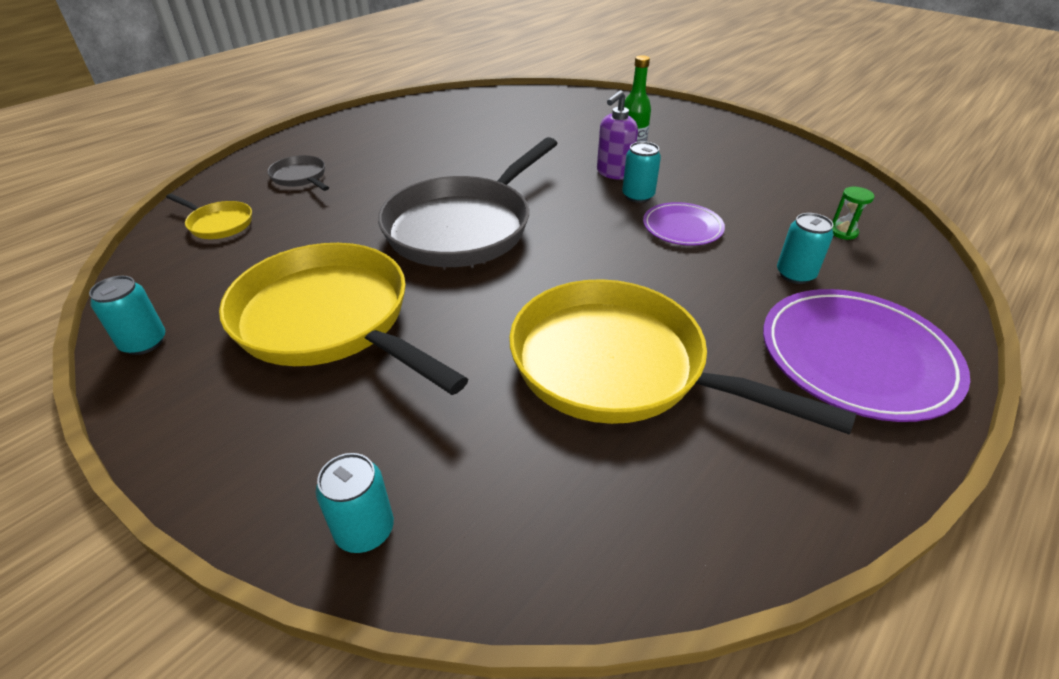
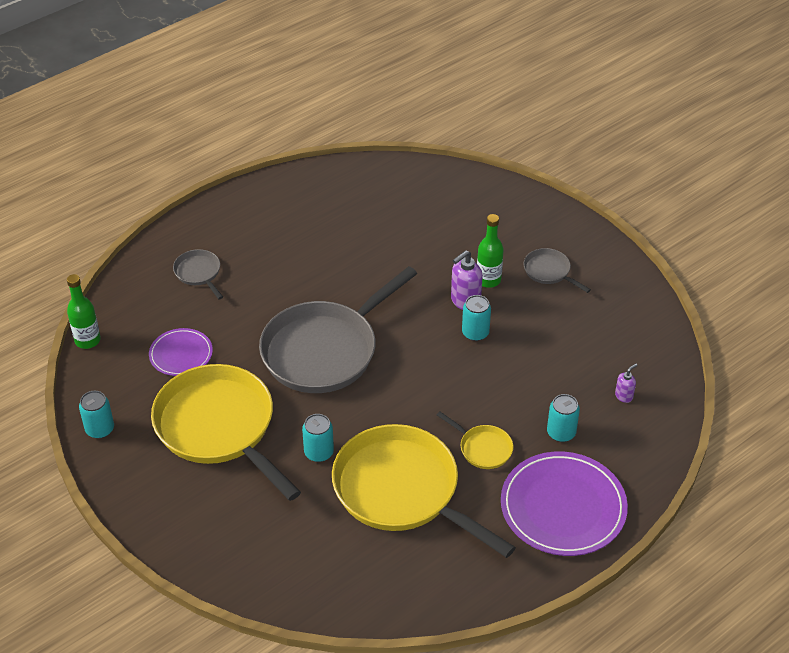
camera: 10 degrees right, 5 degrees up
(147, 247) = (87, 340): none -> green bottle
(218, 224) = (136, 322): yellow pan -> yellow pan (482, 448)
(365, 530) = (234, 569): turquoise can -> turquoise can (319, 452)
(682, 227) = (497, 373): purple plate -> purple plate (181, 354)
(690, 145) = (549, 272): none -> grey pan
(843, 232) = (624, 396): green hourglass -> purple soap dispenser

